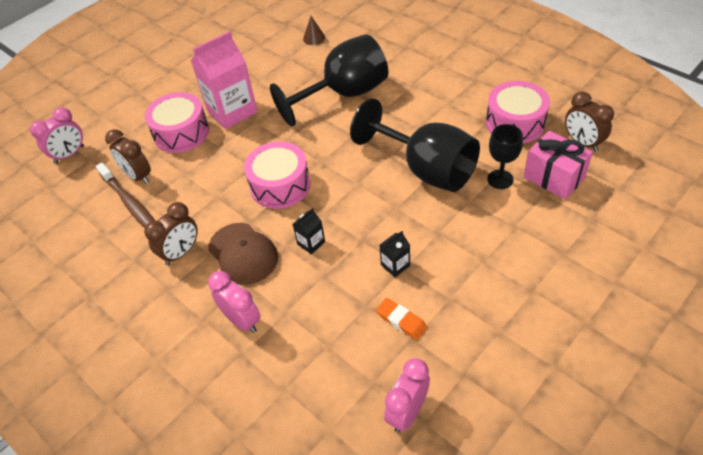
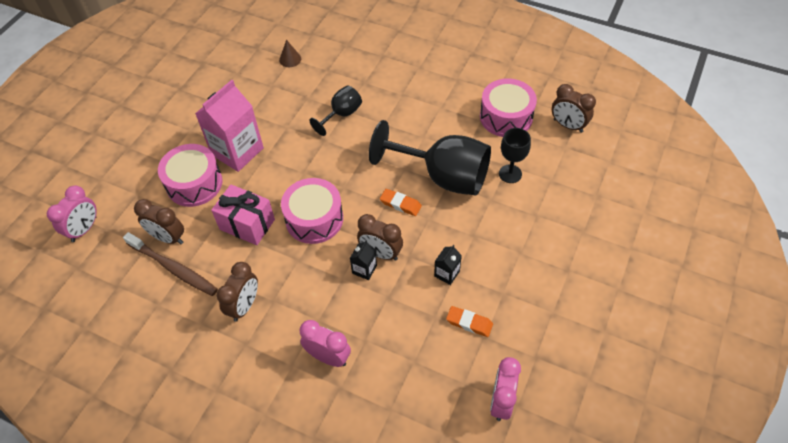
camera: 20 degrees left, 5 degrees up
(243, 253) = (305, 293): brown cap -> none
(333, 231) = (381, 253): none -> brown clock
(344, 94) = (341, 115): black goblet -> black goblet, size x0.51
(372, 187) = (400, 204): none -> orange eraser
(554, 177) = (554, 163): pink gift -> pink gift (247, 224)

